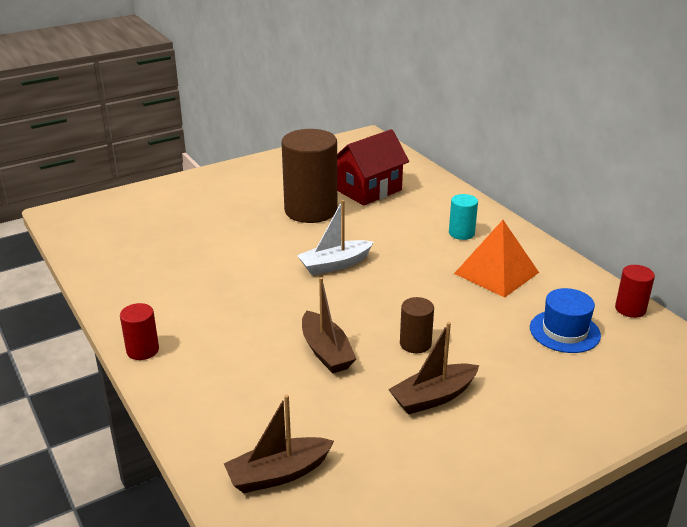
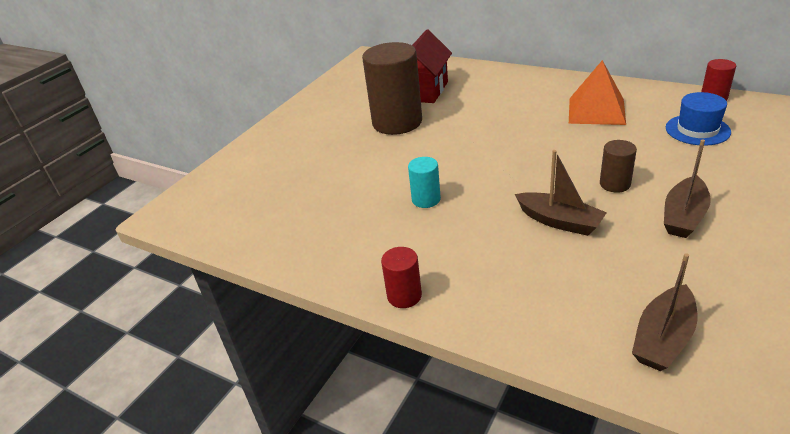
camera: 25 degrees left, 5 degrees up
(335, 265) = (472, 154): white boat -> none
(461, 233) = (534, 94): turquoise cylinder -> turquoise cylinder (426, 199)

